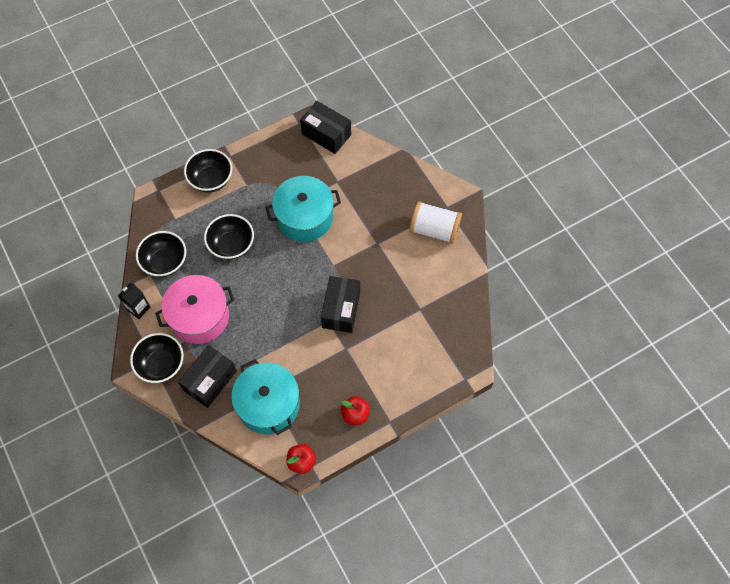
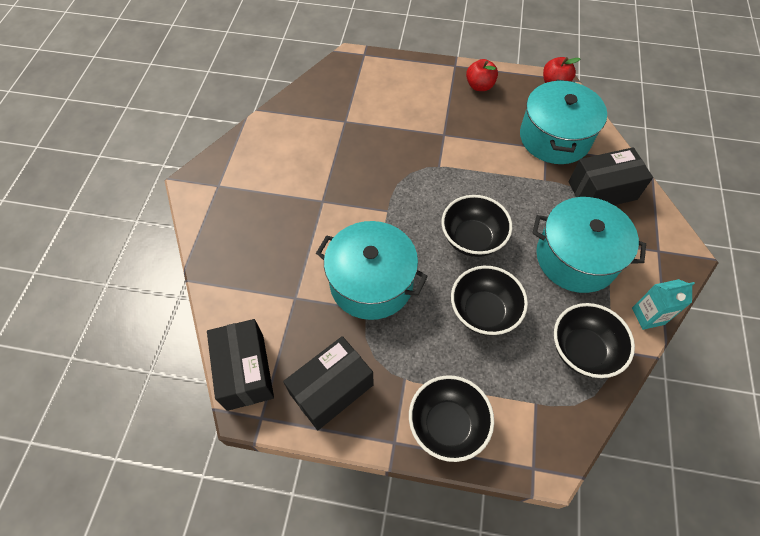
camera: 140 degrees left, 5 degrees down
(138, 308) = (648, 316): black carton -> turquoise carton
(161, 365) = (649, 238): black bowl -> black bowl (472, 239)
(199, 317) = (576, 257): pink pot -> turquoise pot
(341, 309) = (418, 167): black box -> black box (332, 389)
(434, 230) = (255, 174): white spool -> none

